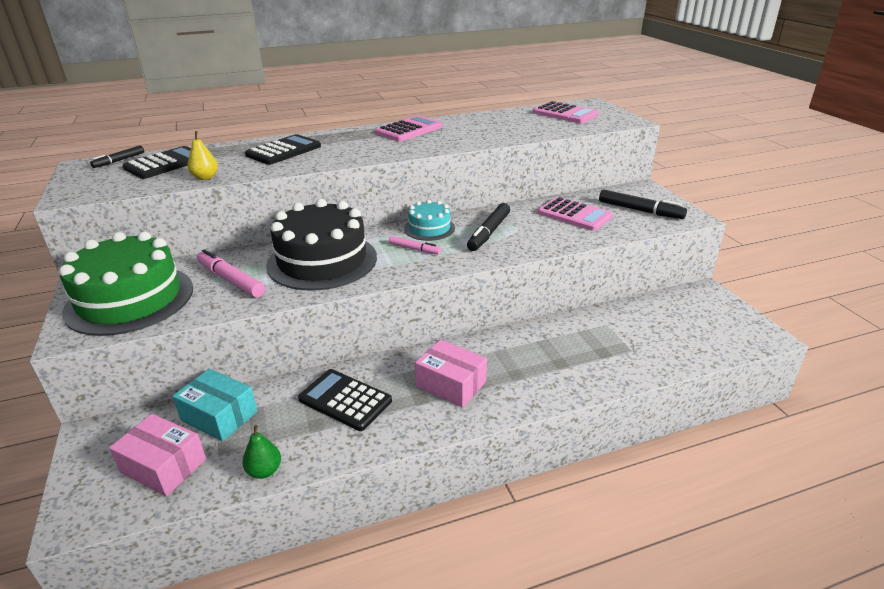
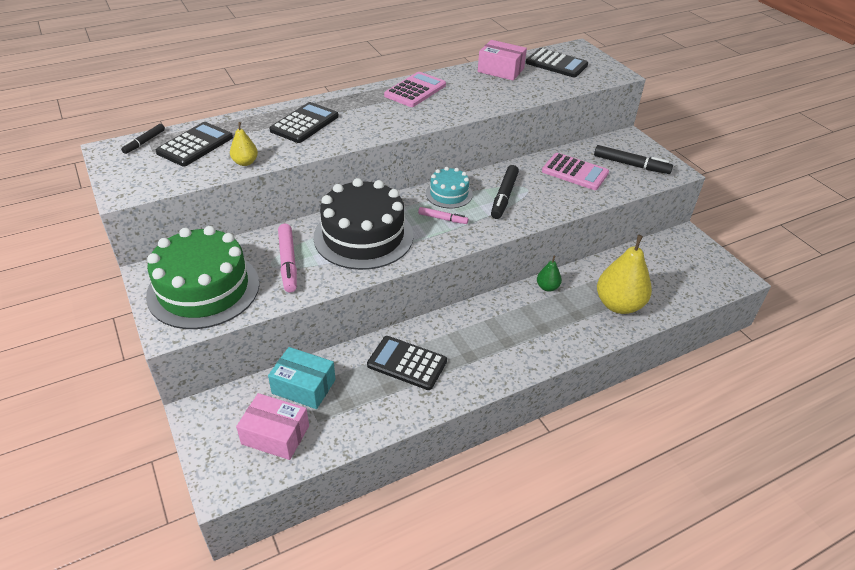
camera: 10 degrees left, 10 degrees up
(231, 280) = (288, 262): pink marker -> pink marker turned 135 degrees counterclockwise
(264, 471) = (362, 431): green pear -> green pear (547, 287)
(451, 384) = (491, 341): pink box -> pink box (500, 70)
(565, 114) = (556, 64): pink calculator -> black calculator
(613, 355) = (619, 305): none -> yellow pear

